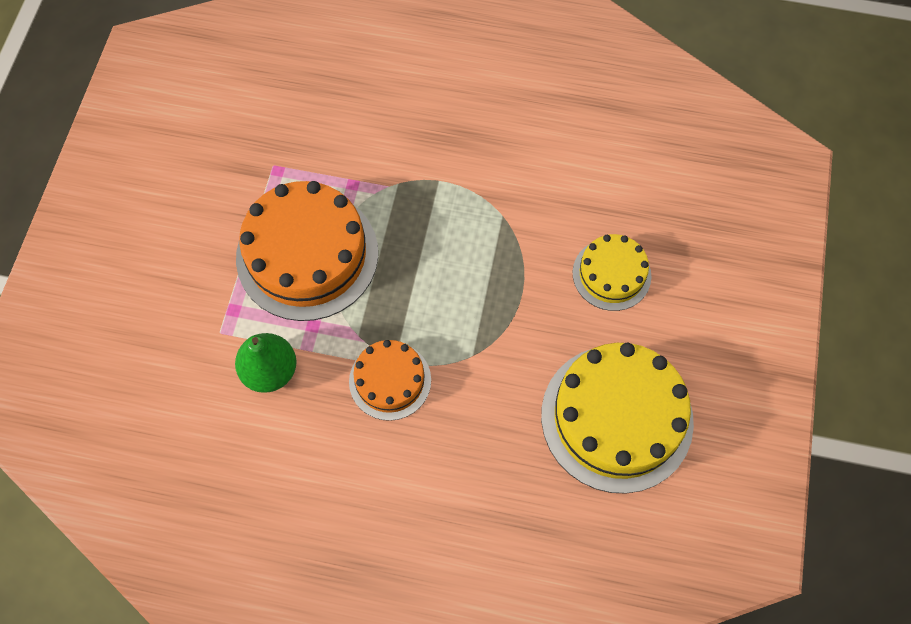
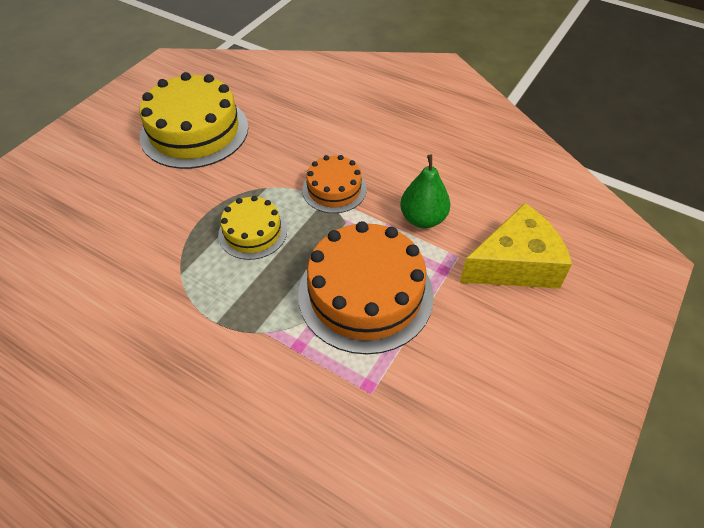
camera: 160 degrees left, 15 degrees down
(156, 342) = (514, 264): none -> yellow cheese
(611, 274) = (129, 207): yellow cake -> yellow cake (253, 232)

